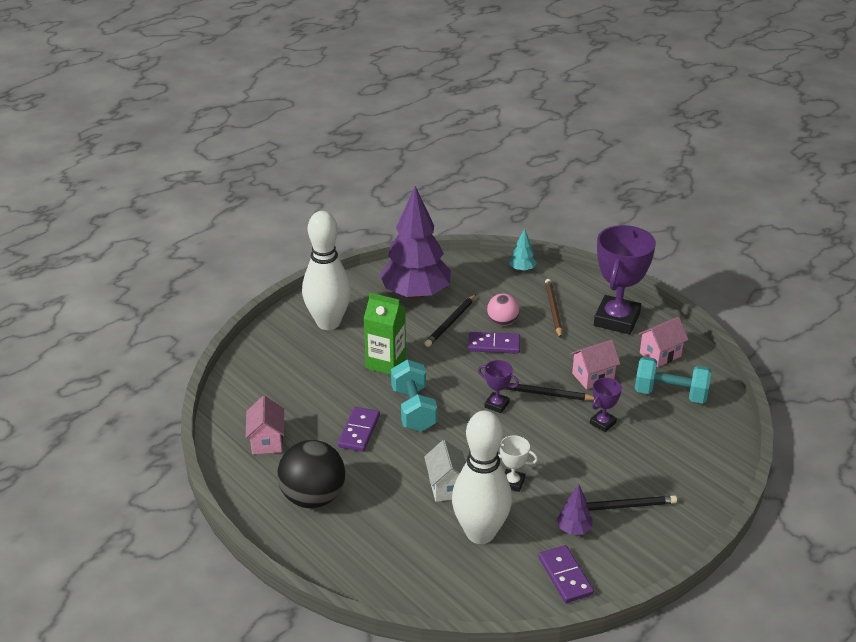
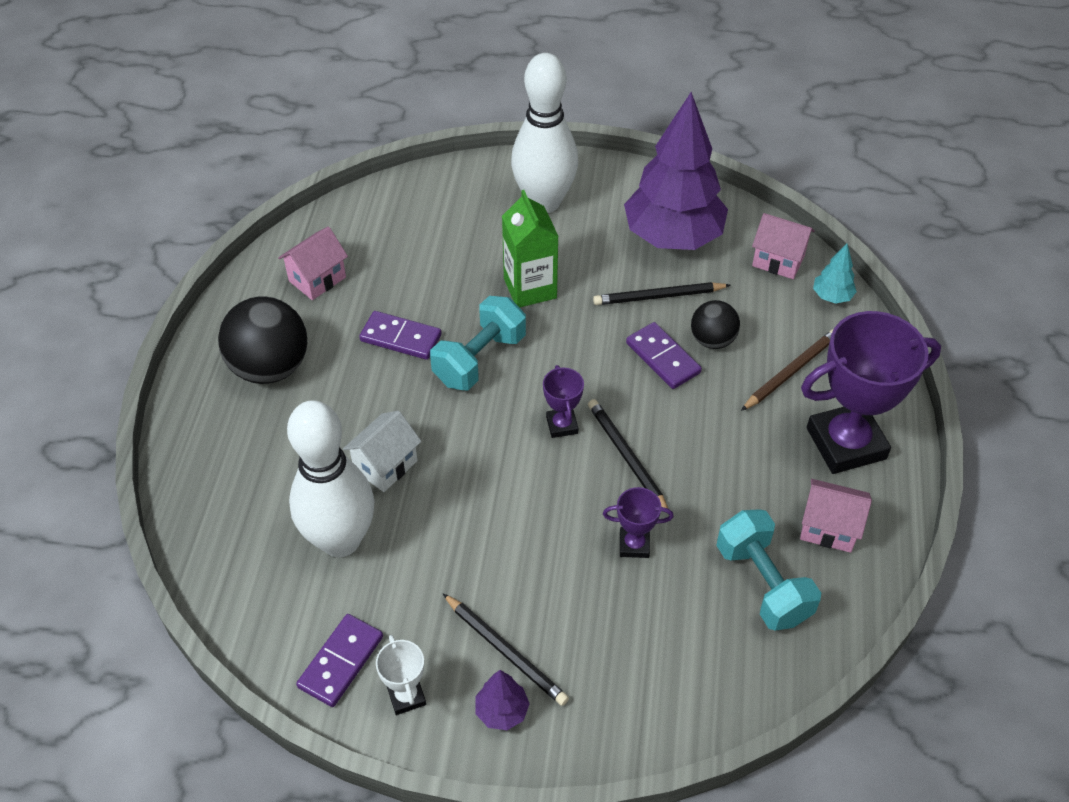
camera: 50 degrees right, 15 degrees up
(359, 431) = (401, 338): purple domino -> purple domino turned 45 degrees clockwise
(502, 322) = (712, 340): pink ball -> black ball
(512, 482) = (447, 519): white trophy -> white trophy (406, 696)
(573, 529) = (423, 625): purple tree -> purple tree (502, 711)
(593, 377) = (708, 485): pink house -> pink house (778, 260)

